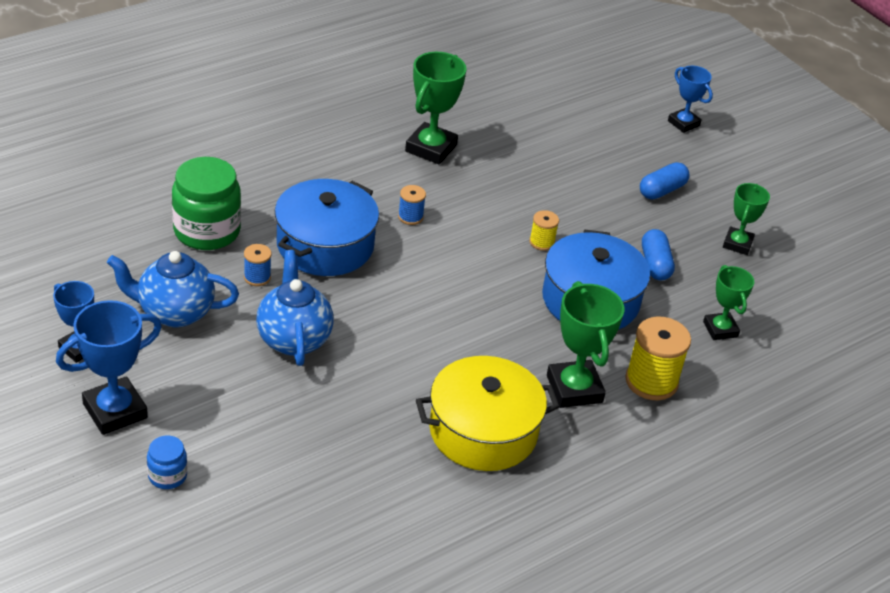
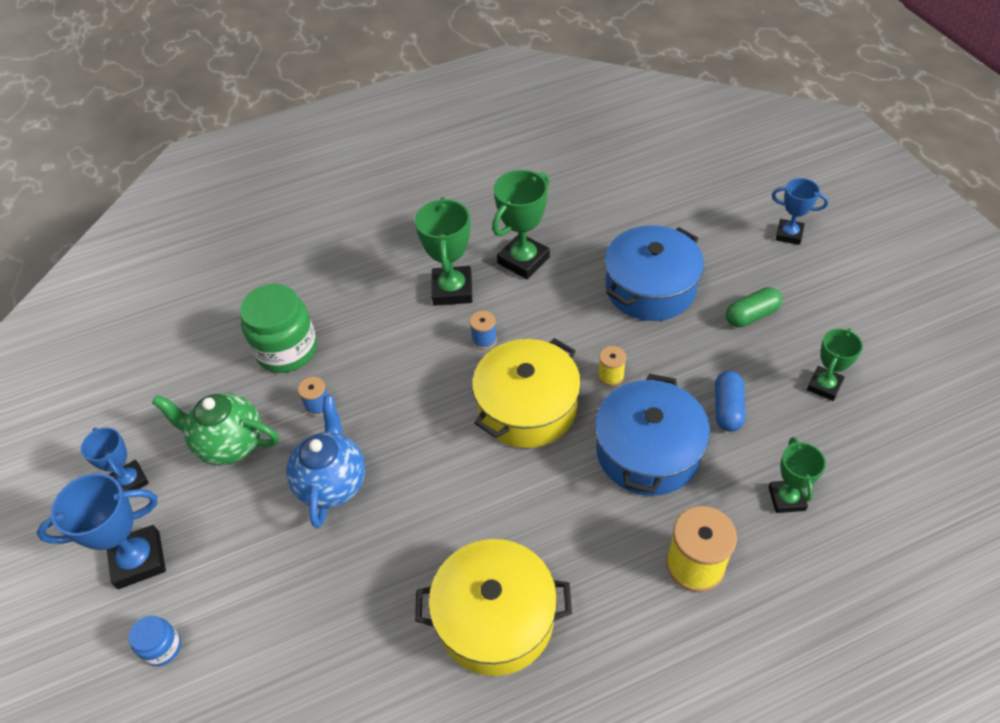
camera: 20 degrees right, 10 degrees up
(174, 312) = (229, 444): blue teapot -> green teapot
(325, 245) = (393, 370): blue pot -> blue pot (650, 288)
(468, 270) = (527, 407): none -> yellow pot
(574, 389) = (607, 568): green trophy -> green trophy (452, 290)
(662, 190) = (751, 315): blue capsule -> green capsule
(683, 123) = (789, 234): blue trophy -> blue trophy turned 45 degrees counterclockwise

